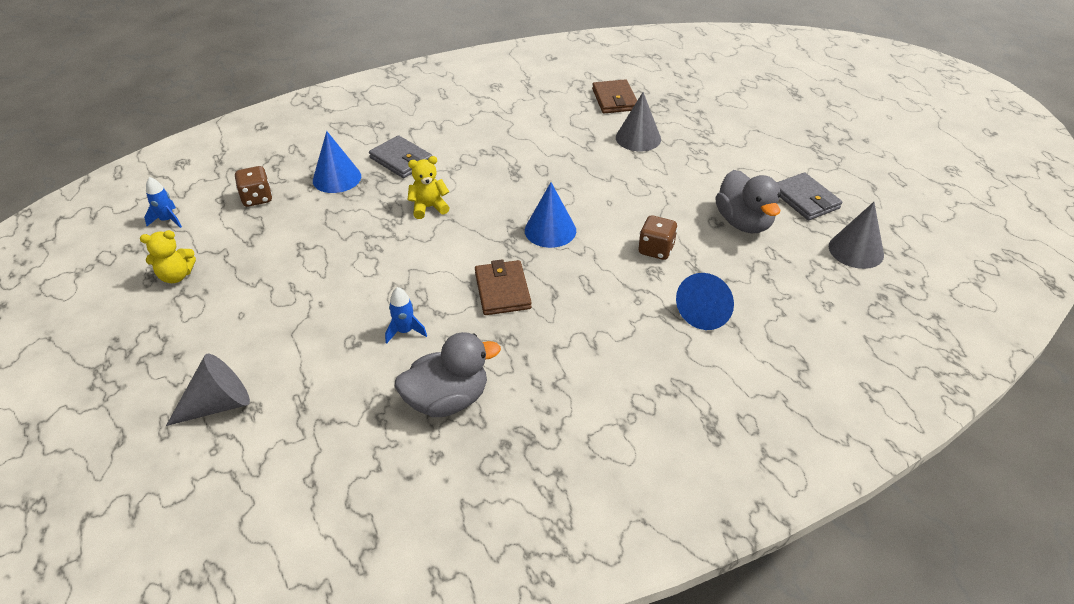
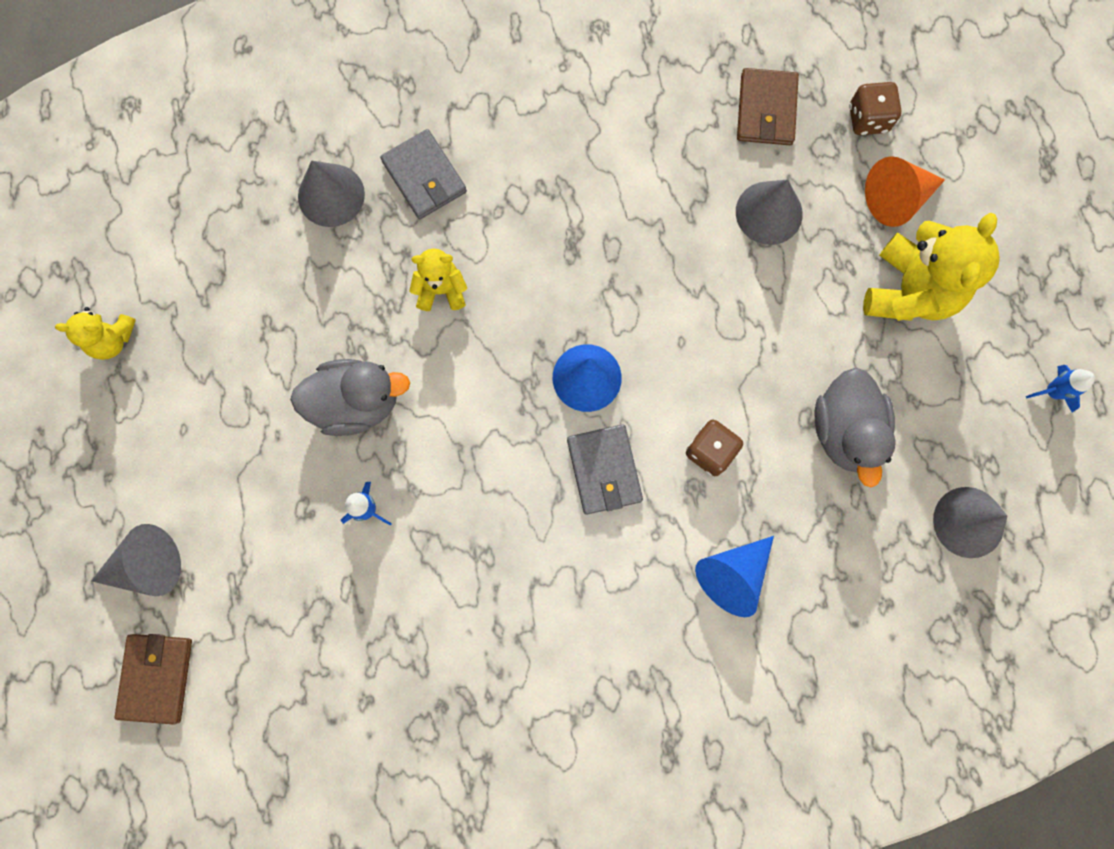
camera: 15 degrees right, 35 degrees up
(167, 220) = (105, 227): blue rocket -> blue rocket (1052, 391)
(257, 198) = (222, 212): brown dice -> brown dice (868, 119)
(337, 178) = (331, 195): blue cone -> grey cone
(447, 400) = (394, 628): grey duck -> grey duck (356, 402)
(502, 291) = (497, 472): brown wallet -> brown wallet (156, 677)
(714, 120) = (896, 198): none -> orange cone
(746, 155) = (909, 291): none -> yellow teddy bear
(805, 199) = (949, 407): grey wallet -> grey wallet (604, 470)

